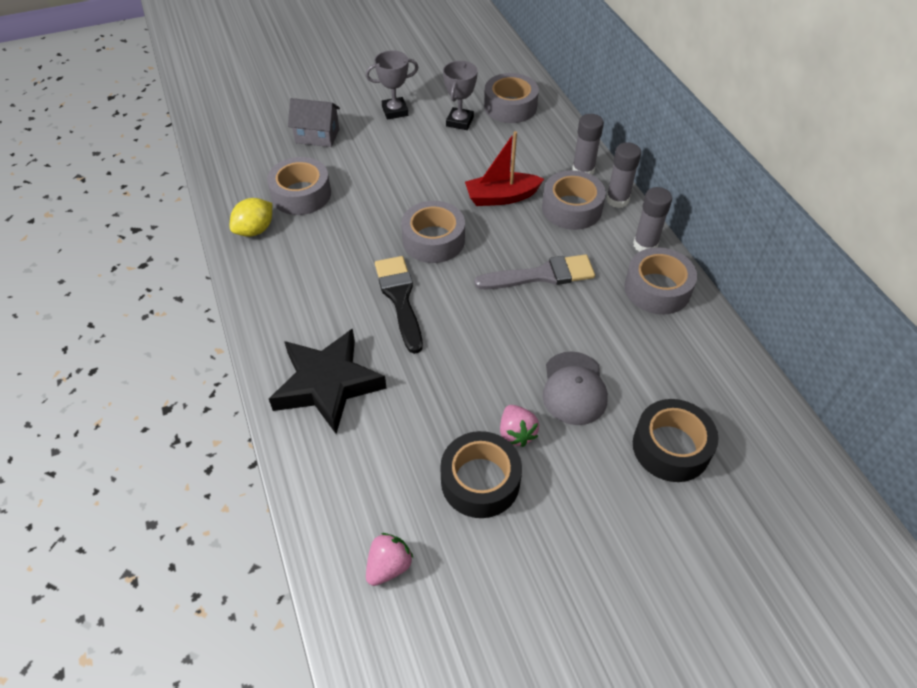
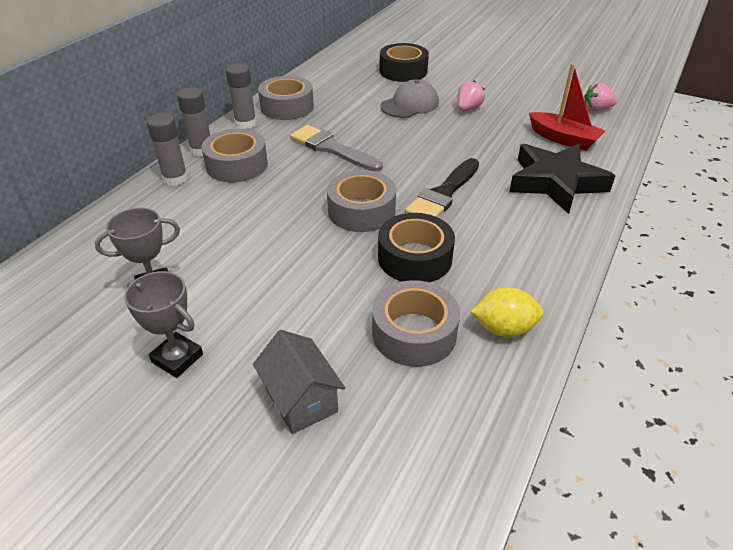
camera: 130 degrees left, 10 degrees down
(480, 481) = (512, 107): black tape -> black tape (414, 258)
(501, 197) = (261, 203): red boat -> red boat (563, 139)
(510, 106) = (90, 267): grey tape -> none

